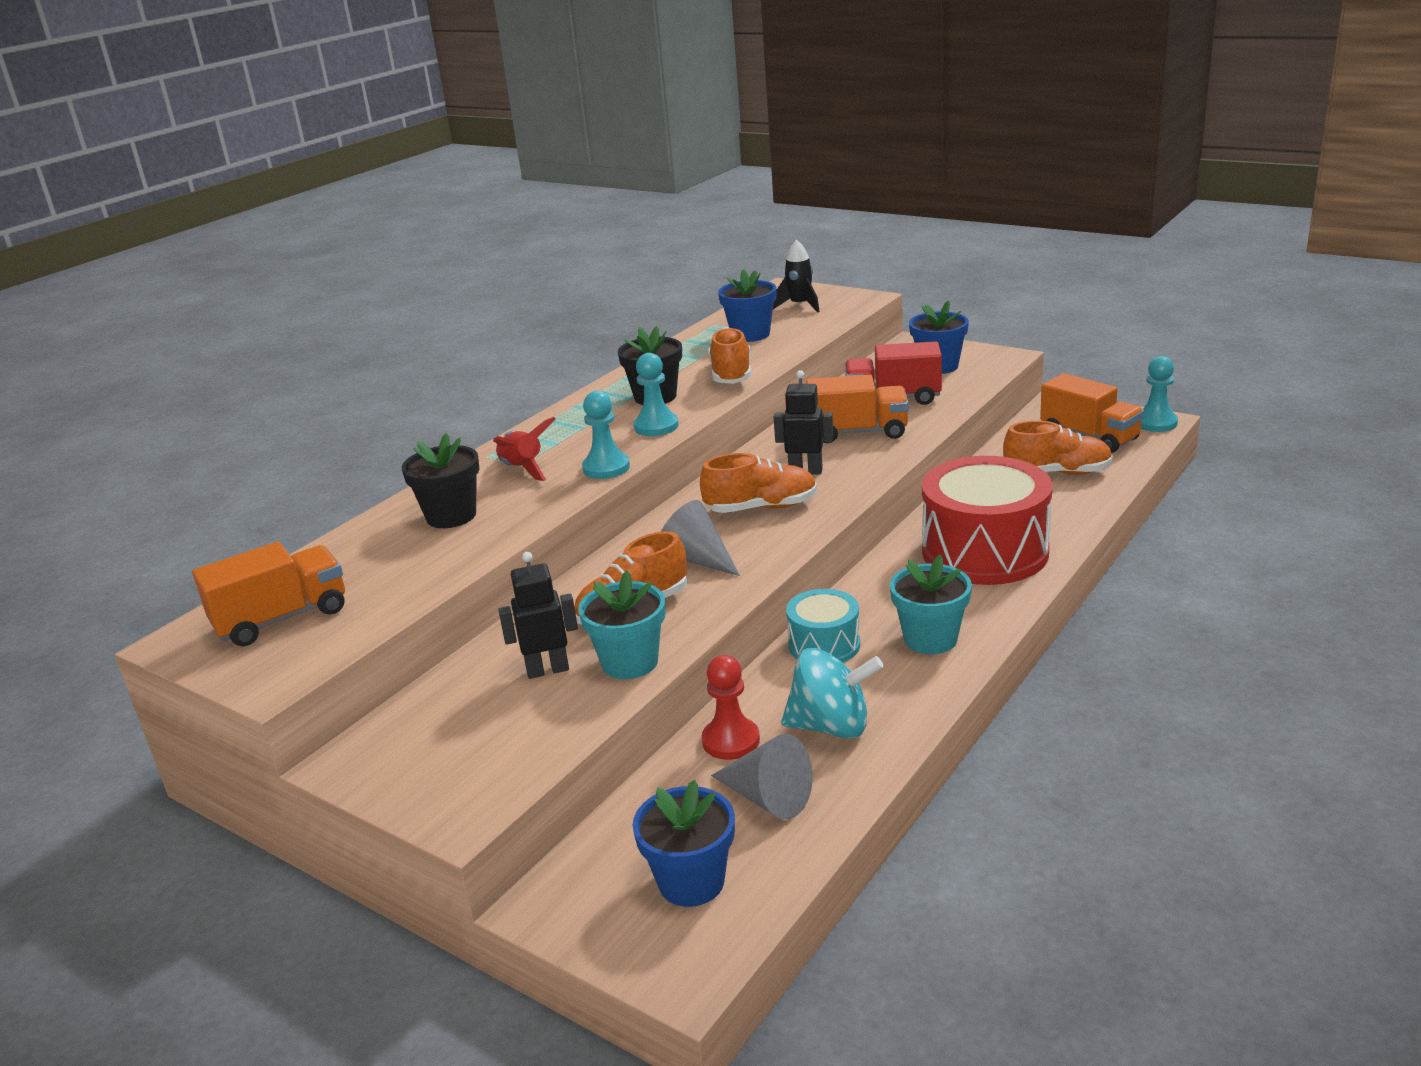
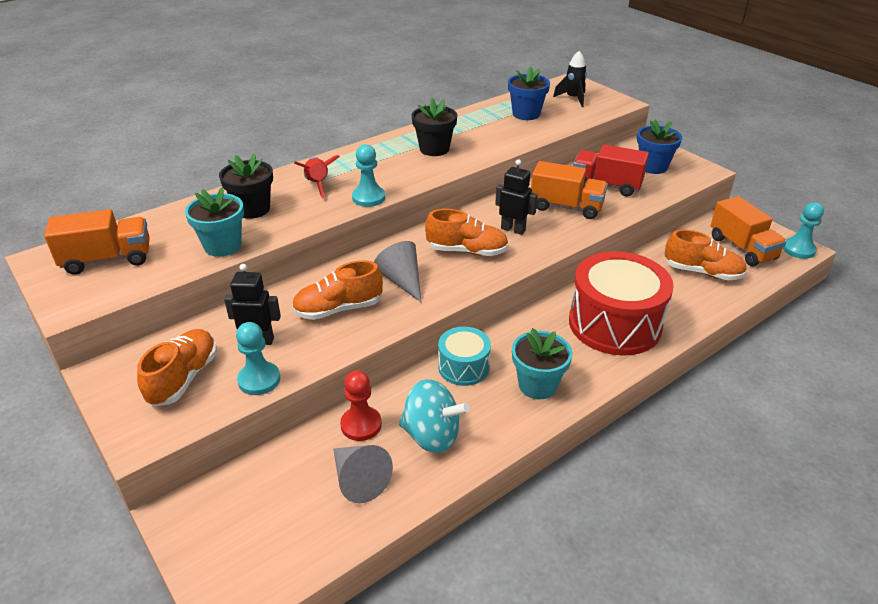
camera: 15 degrees right, 10 degrees up
(630, 662) = (311, 351): turquoise flower pot -> turquoise flower pot (222, 246)
(656, 426) = (420, 173): turquoise pawn -> turquoise pawn (259, 380)
(691, 882) = (273, 530): blue flower pot -> none
(731, 374) = (494, 143): orange shoe -> orange shoe (183, 378)

